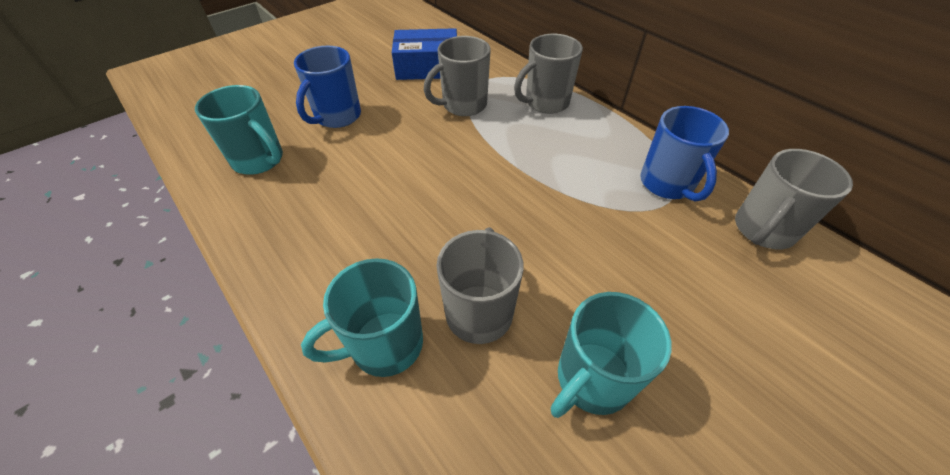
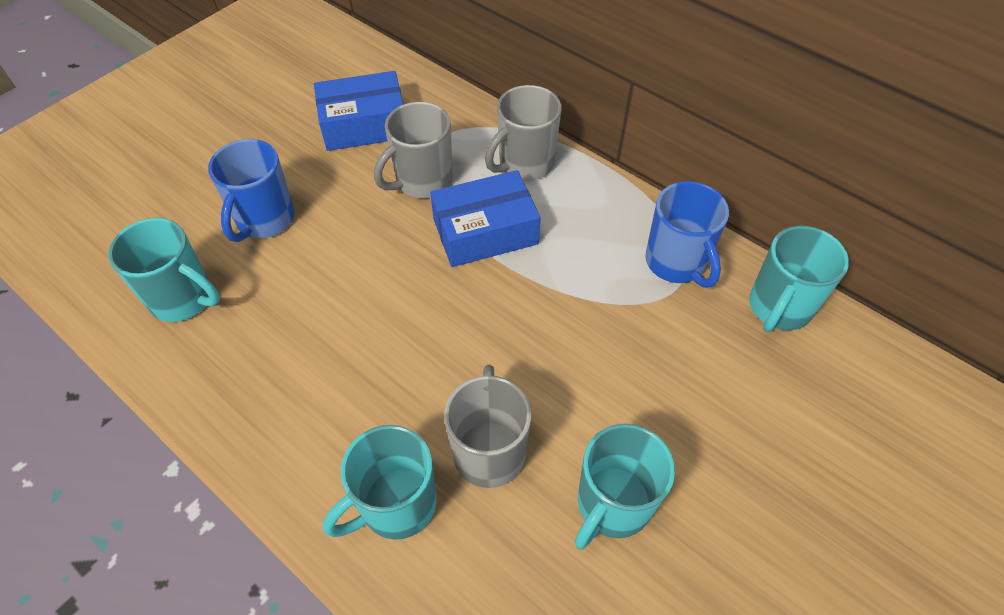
camera: 10 degrees left, 5 degrees up
(506, 143) = (485, 231): none -> blue box
(762, 230) = (778, 308): grey mug -> turquoise mug

